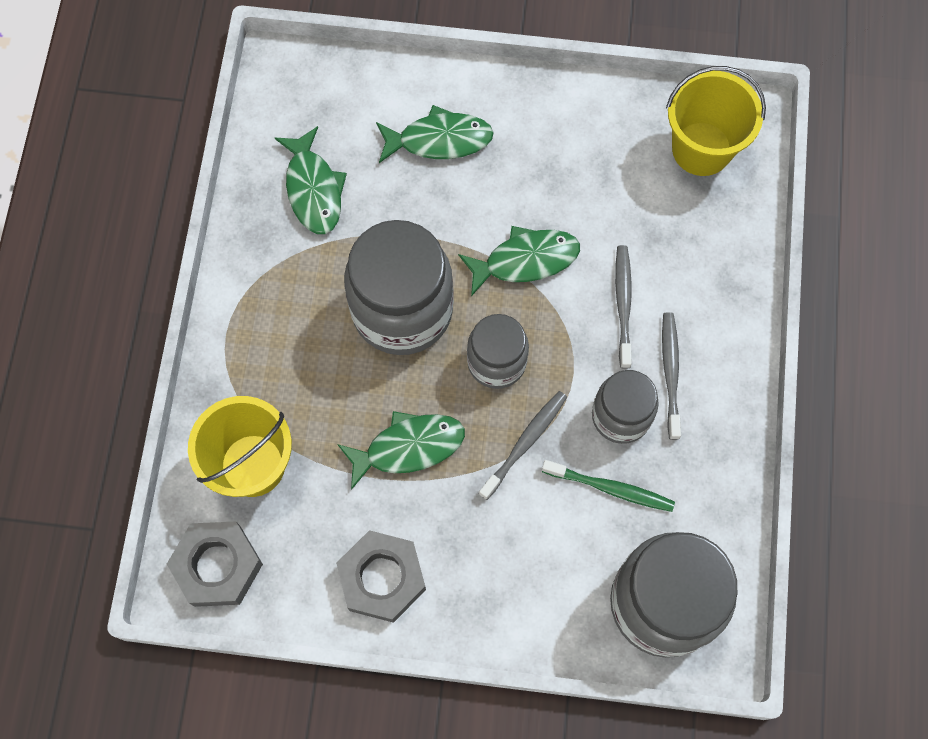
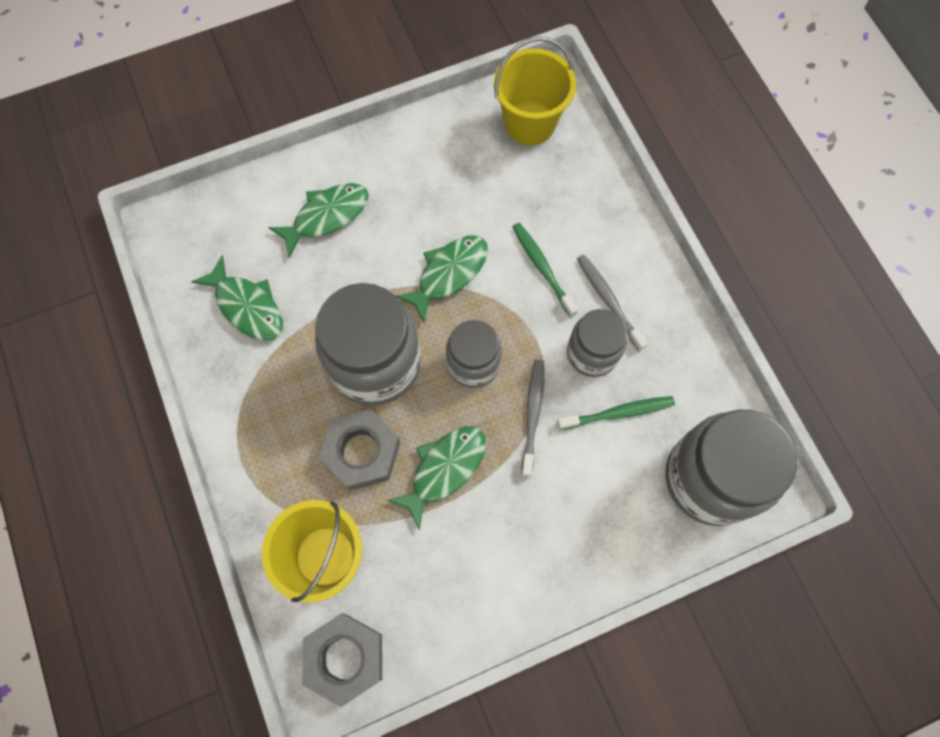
camera: 30 degrees left, 0 degrees up
(382, 578) = (485, 587): grey nut -> grey nut (361, 452)
(623, 305) = (542, 268): grey toothbrush -> green toothbrush

